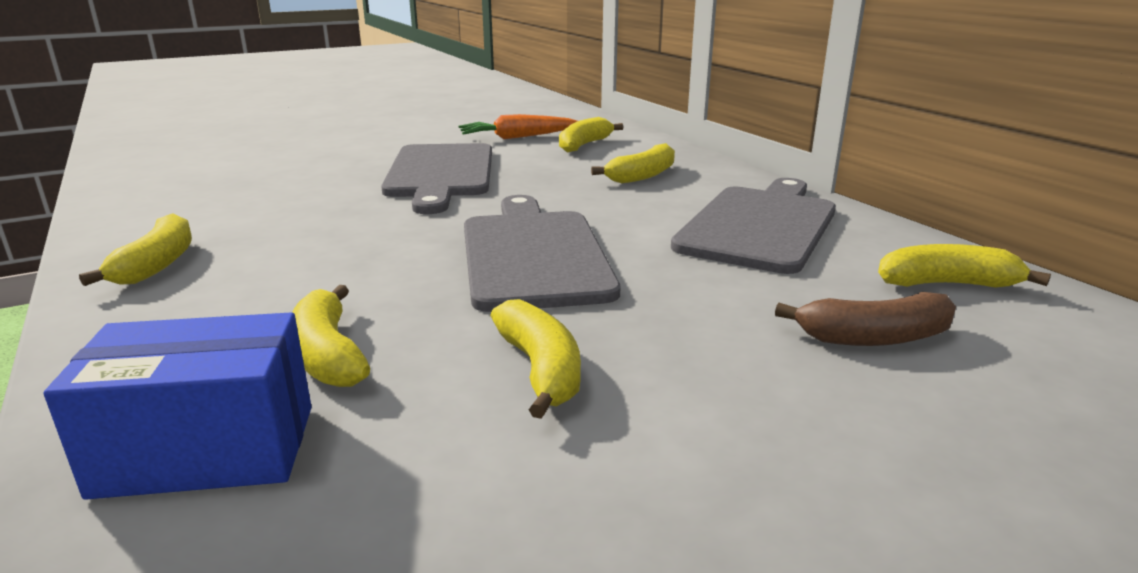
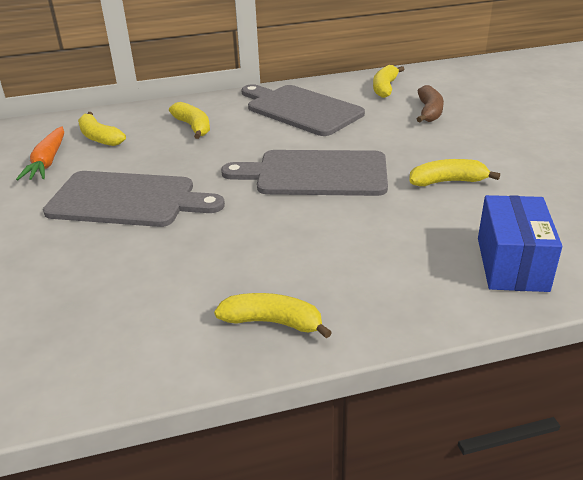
camera: 75 degrees left, 10 degrees up
(328, 354) = (426, 237): yellow banana -> none

